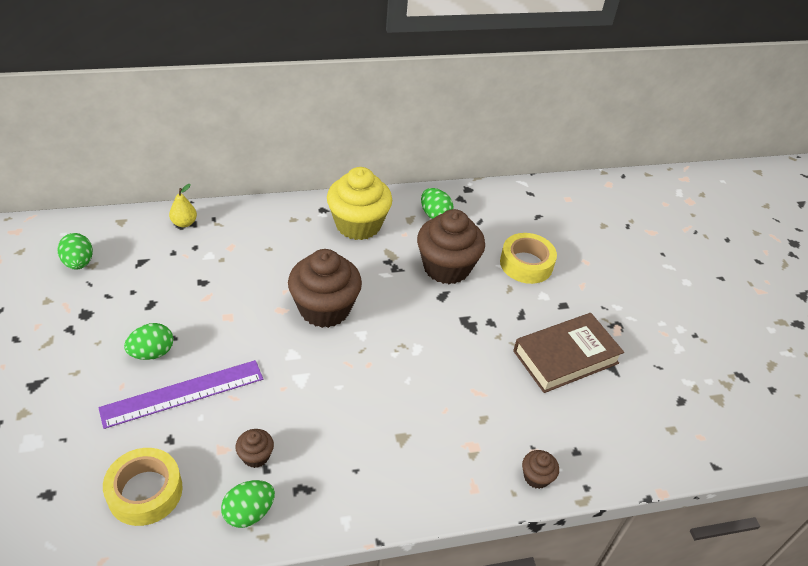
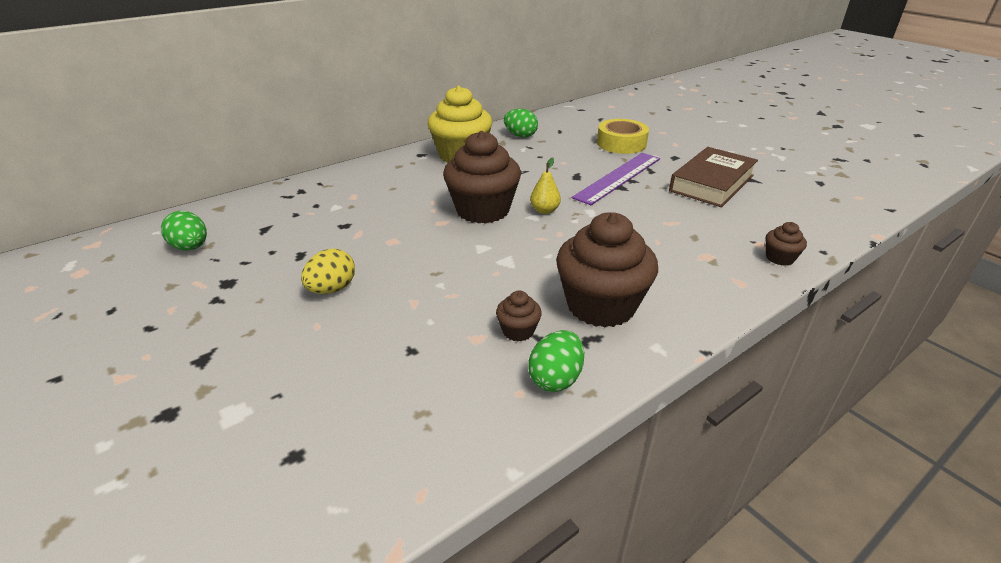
camera: 20 degrees left, 10 degrees down
(145, 492) = (421, 405): yellow tape -> none
(152, 353) = (332, 289): green egg -> yellow egg
(183, 393) = (394, 309): purple ruler -> purple ruler (618, 177)
(184, 223) = (291, 193): yellow pear -> yellow pear (544, 210)
(446, 267) = (562, 160): brown cupcake -> brown cupcake (600, 305)

